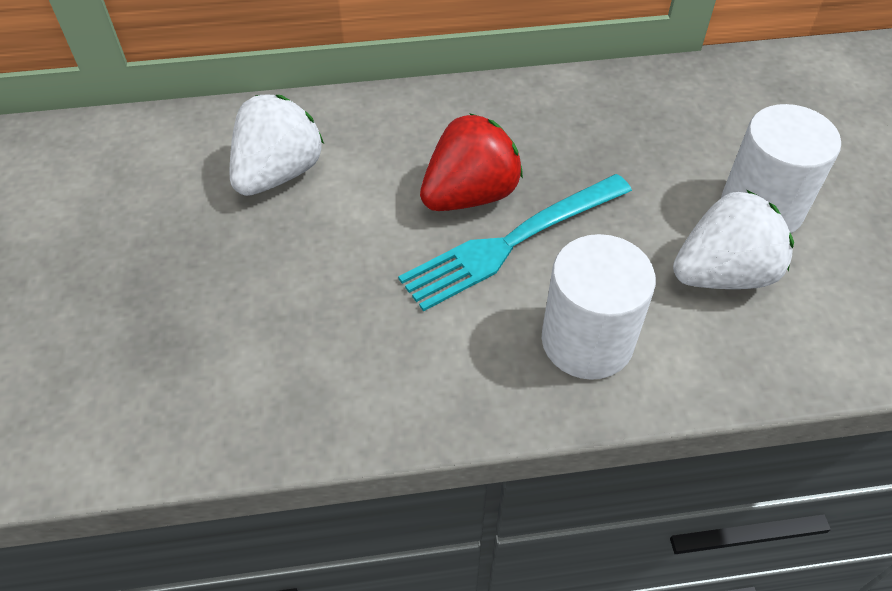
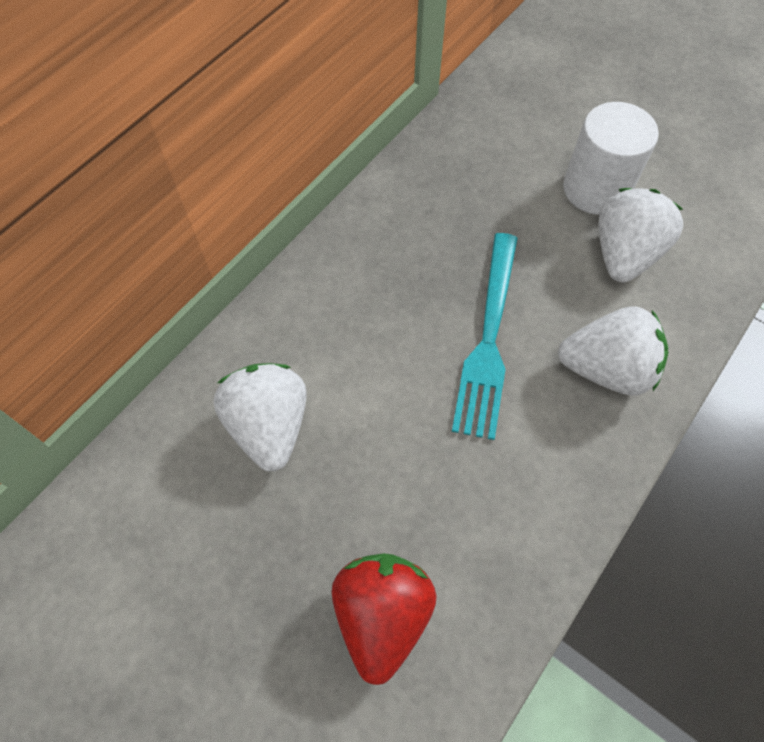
camera: 45 degrees left, 10 degrees up
(470, 195) = (422, 326): red strawberry -> red strawberry (382, 615)
(587, 341) = (606, 369): white cylinder -> white strawberry

